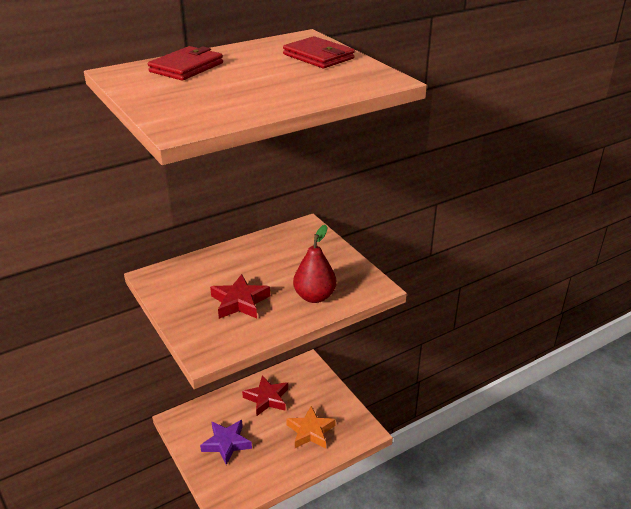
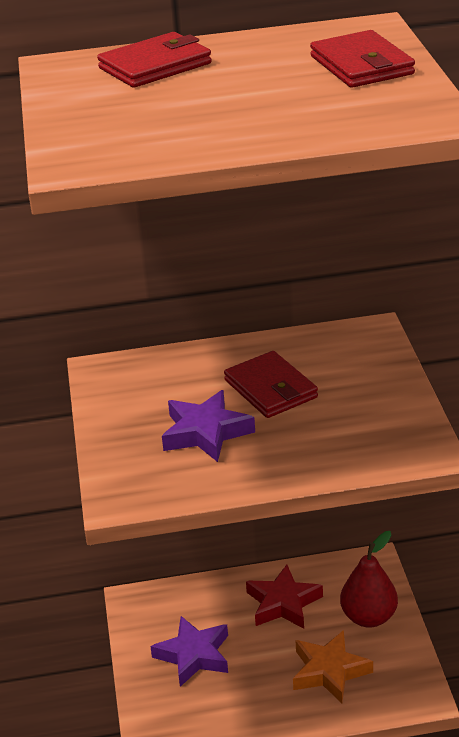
camera: 25 degrees right, 0 degrees up
(240, 302) = (206, 432): red star -> purple star
(265, 269) = (271, 389): none -> red wallet
(314, 297) = (321, 447): red pear -> red pear (369, 617)

